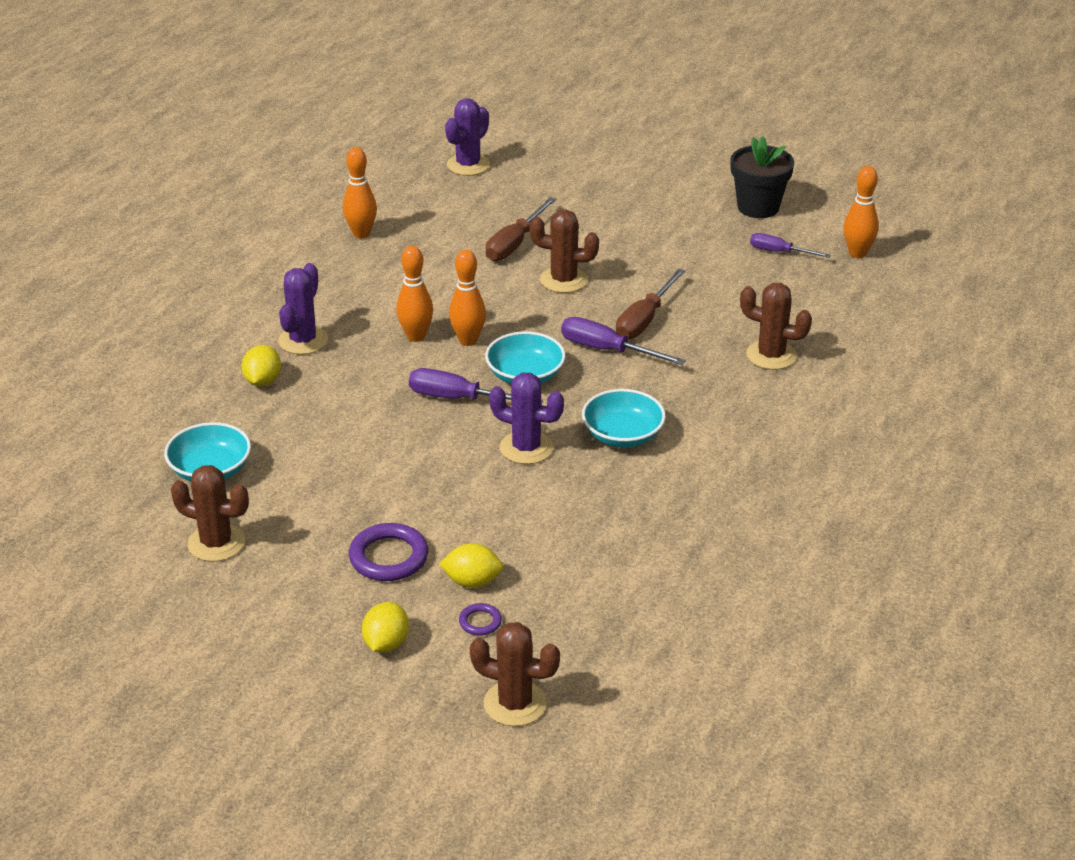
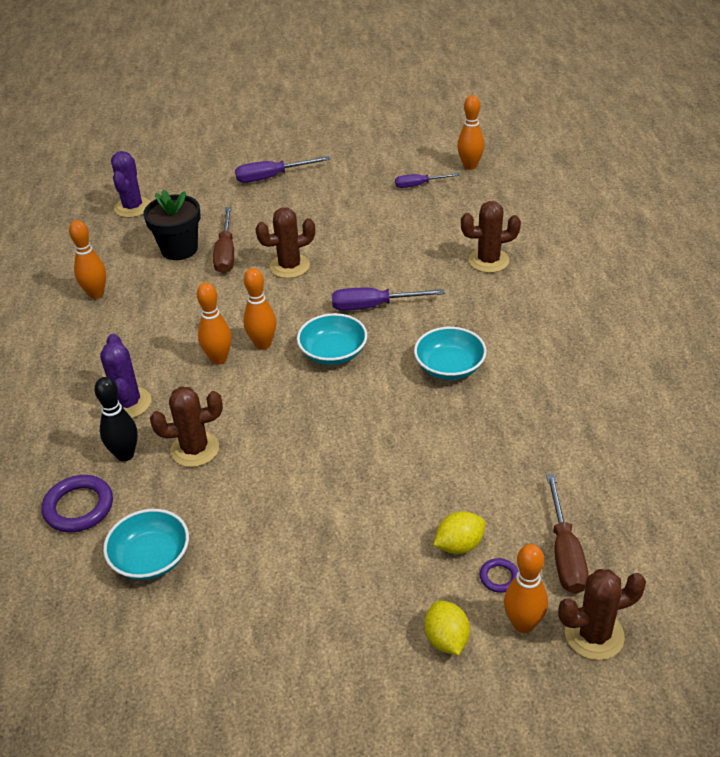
camera: 30 degrees left, 5 degrees up
(216, 543) = (218, 625): brown cactus -> brown cactus (195, 449)
(263, 381) = (125, 455): yellow lemon -> black bowling pin
(389, 557) = (375, 559): purple ring -> purple ring (78, 507)
(459, 398) = (301, 395): purple screwdriver -> purple screwdriver (271, 177)
(462, 665) = (523, 624): none -> orange bowling pin
(526, 448) = (390, 411): purple cactus -> none
(644, 320) = (377, 272): brown screwdriver -> brown screwdriver (565, 553)
(758, 207) = (373, 159): black flower pot -> black flower pot (179, 249)

